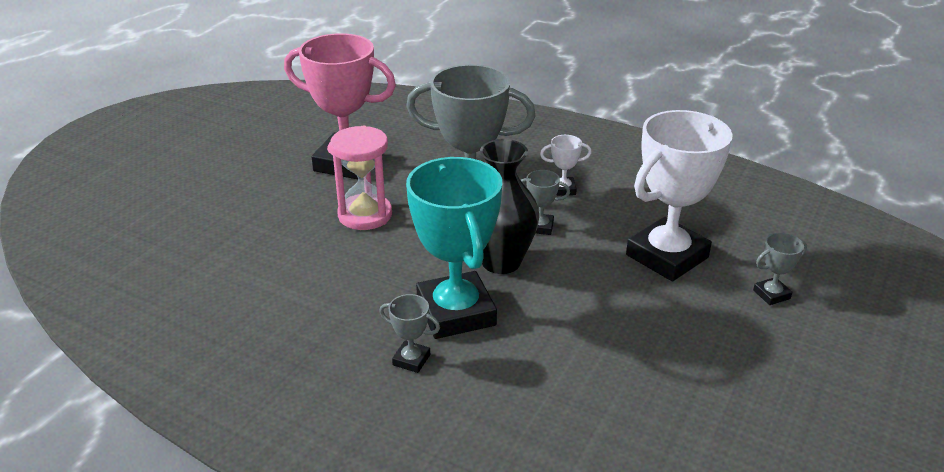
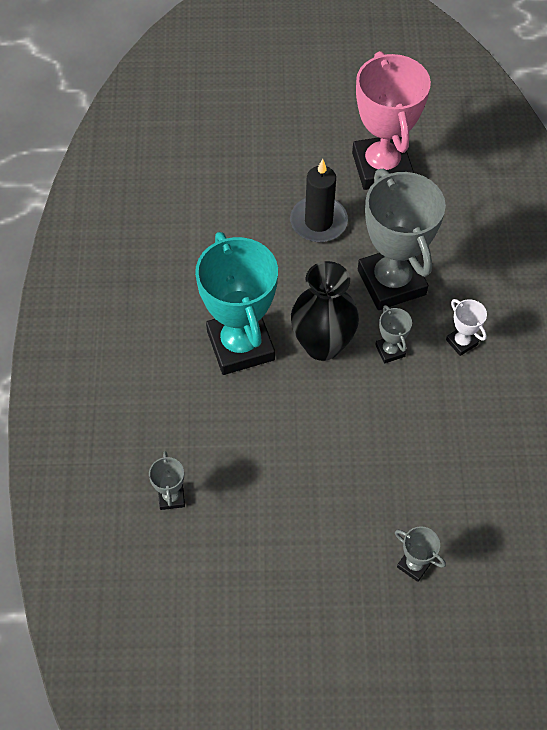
camera: 60 degrees right, 25 degrees up
(365, 215) = (318, 222): pink hourglass -> black candle
(411, 360) = (173, 344): grey trophy -> grey trophy (171, 497)
(456, 312) = (240, 345): turquoise trophy -> turquoise trophy turned 60 degrees counterclockwise
(667, 256) = (414, 463): white trophy -> none

